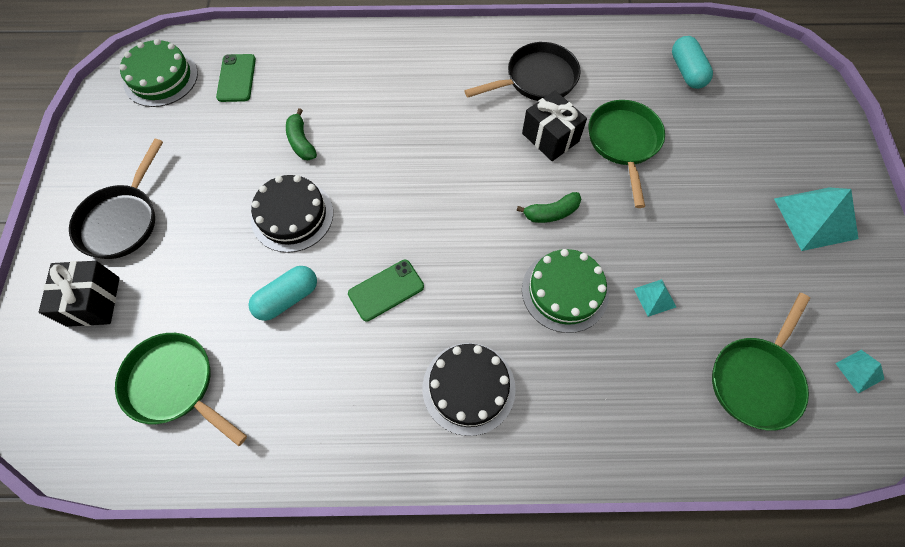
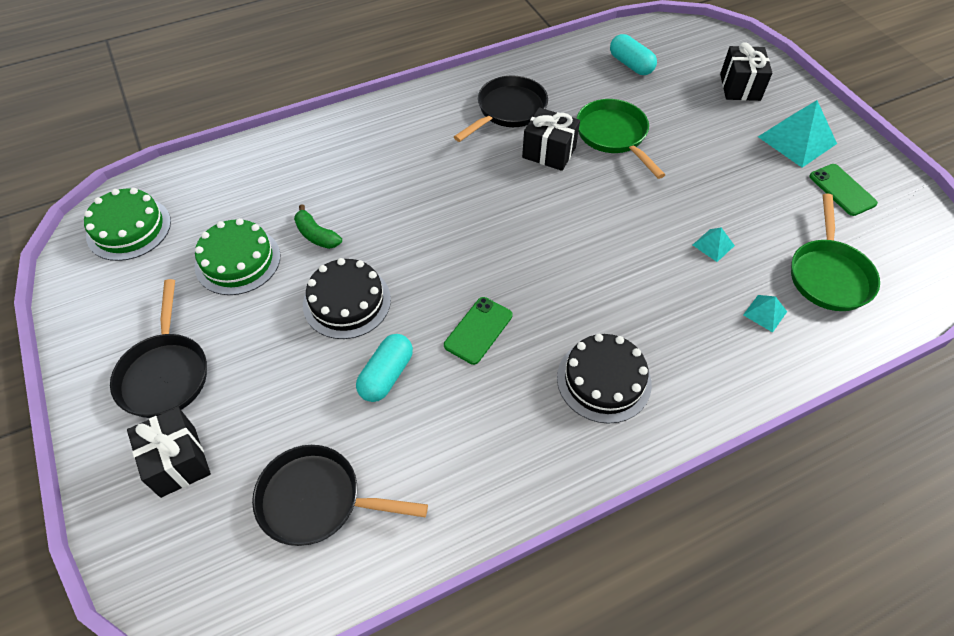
camera: 25 degrees left, 10 degrees down
(175, 385) = (317, 500): green pan -> black pan
(236, 78) = (213, 202): green phone -> green phone (842, 190)
(551, 213) = (587, 211): green banana -> none
(564, 291) = (637, 269): green cake -> green cake (238, 261)
(789, 136) = (740, 87): none -> black gift
(859, 371) = (898, 238): turquoise pyramid -> turquoise pyramid (765, 313)

